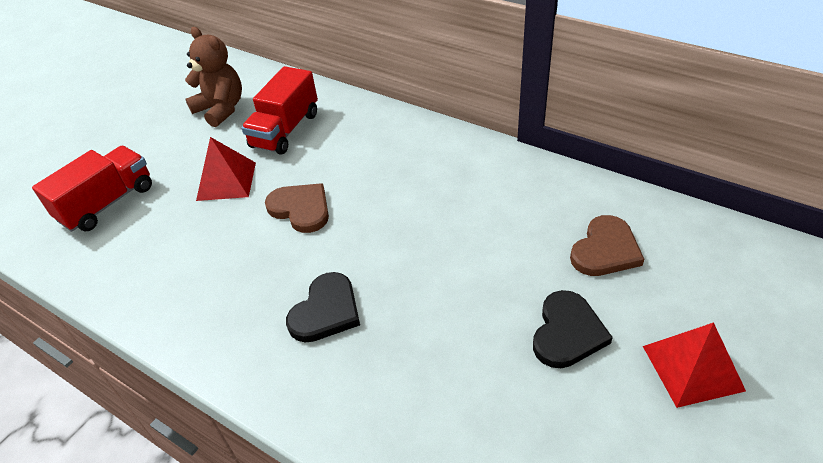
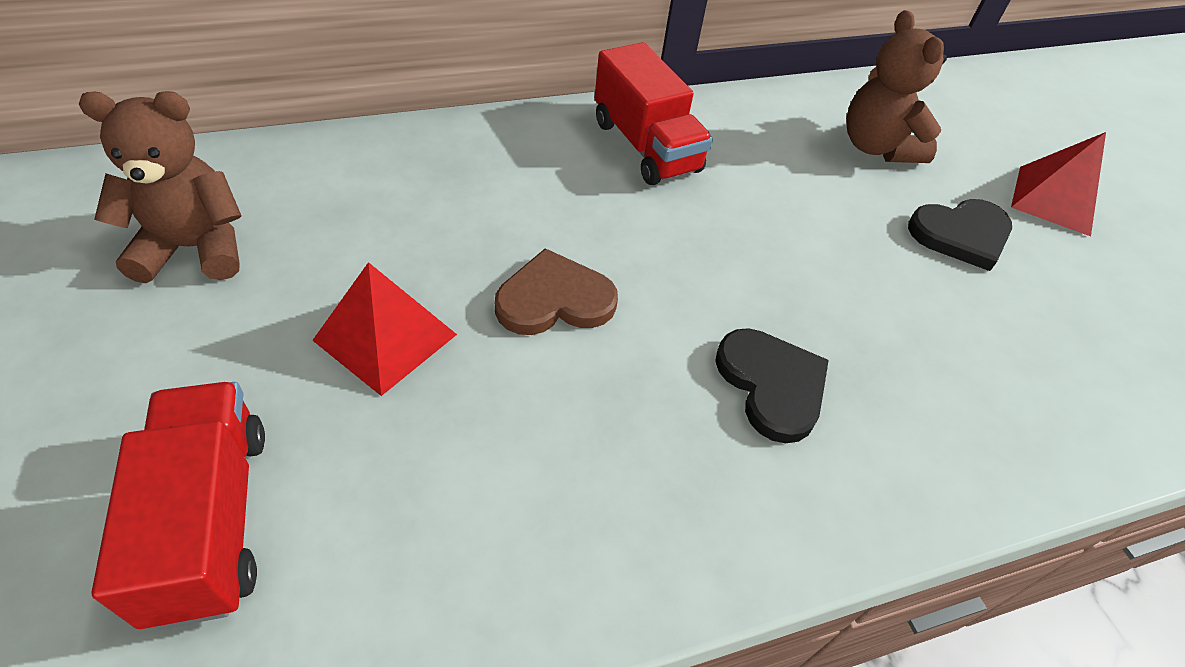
camera: 60 degrees left, 5 degrees up
(285, 130) = (363, 219): red truck -> red truck (645, 146)
(567, 332) = (961, 235): black heart -> black heart turned 105 degrees clockwise
(605, 250) = (876, 147): brown heart -> brown teddy bear

